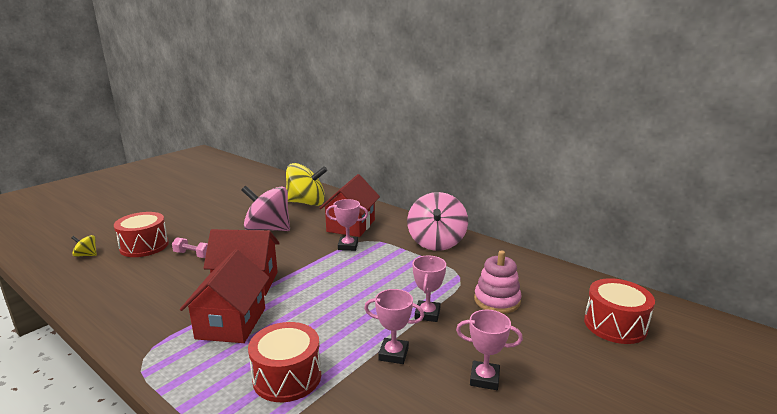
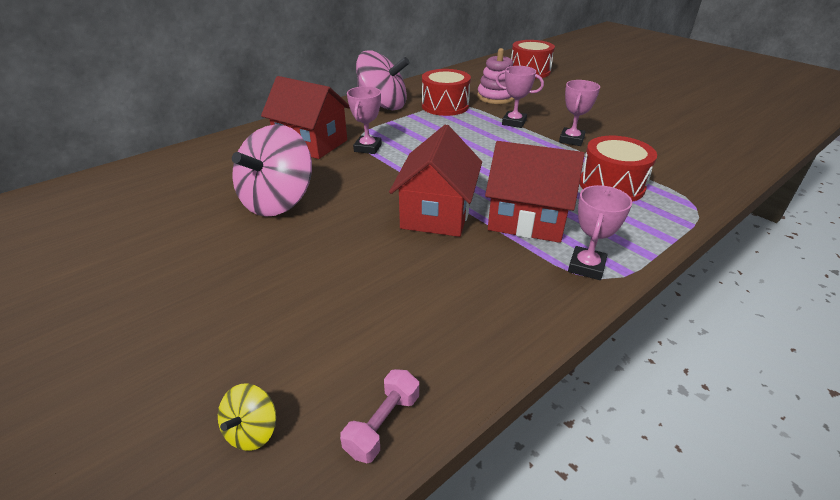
camera: 80 degrees left, 15 degrees up
(144, 246) = (259, 336): red drum -> red drum (445, 106)
(193, 255) = (331, 268): pink dumbbell -> pink dumbbell (383, 424)
(307, 203) = (204, 170): yellow spinning top -> none
(484, 378) = (594, 114): pink trophy -> pink trophy (586, 267)

